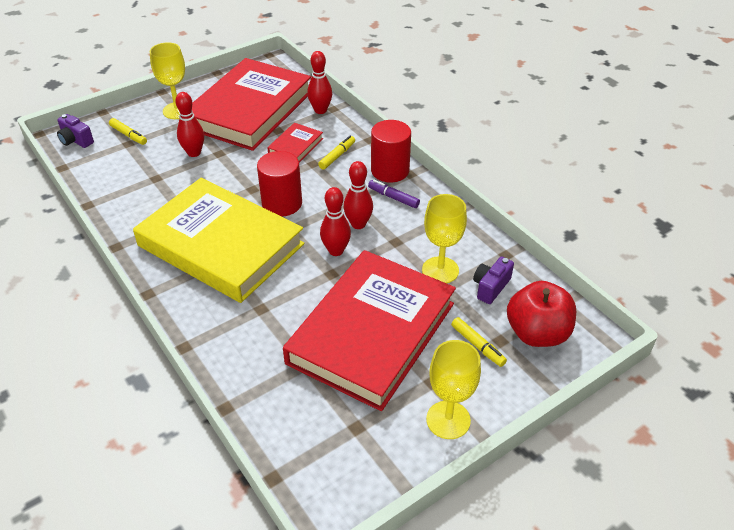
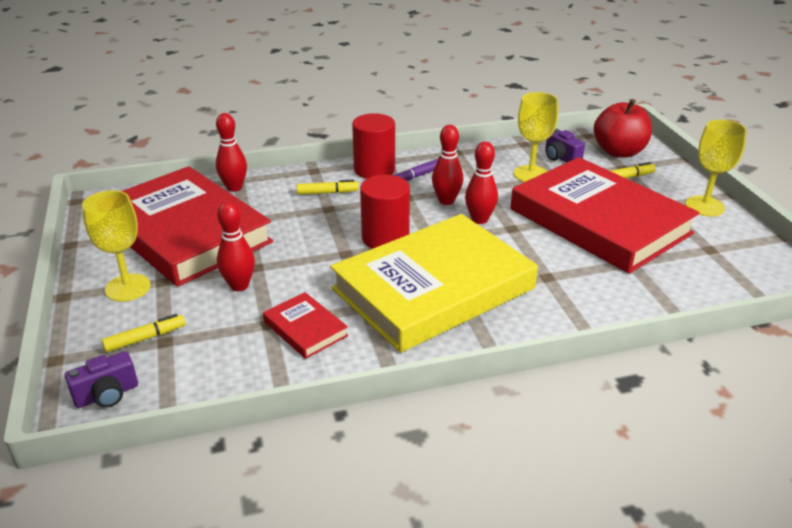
camera: 70 degrees left, 10 degrees down
(295, 146) = (288, 213): red book -> red book (305, 329)
(337, 156) = (327, 192): yellow marker -> yellow marker turned 120 degrees clockwise

